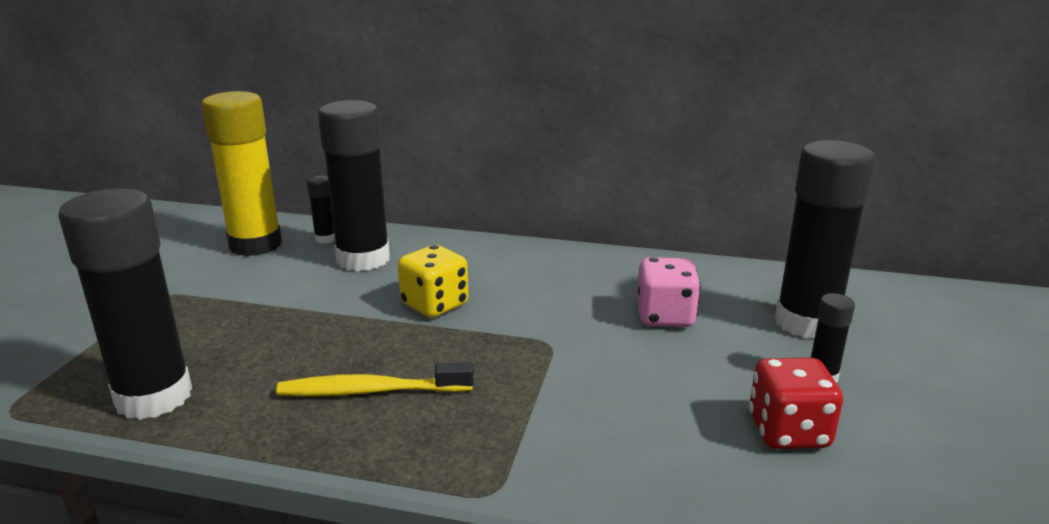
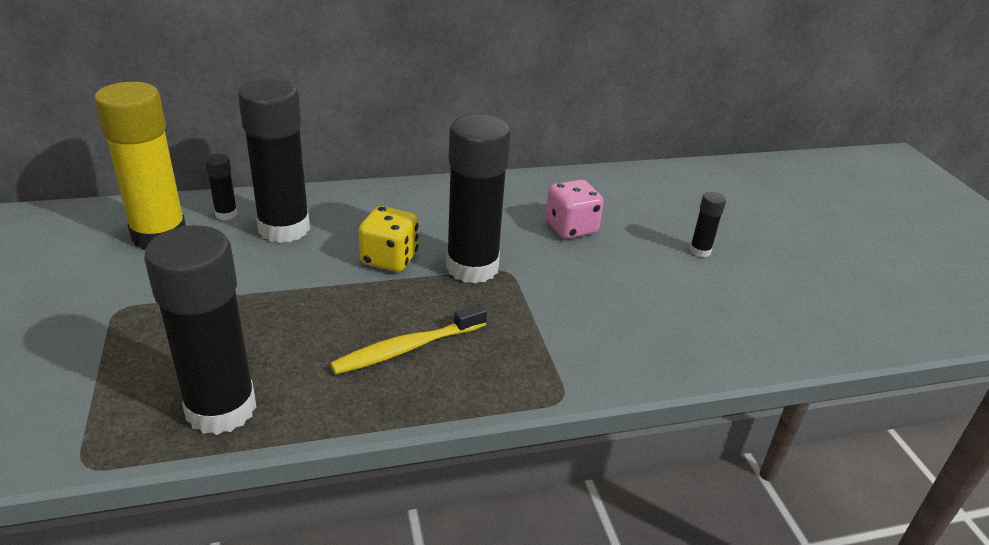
camera: 30 degrees left, 10 degrees up
(788, 432) = (707, 297): red dice -> none
(806, 323) = (664, 211): black glue stick -> black glue stick (472, 267)

